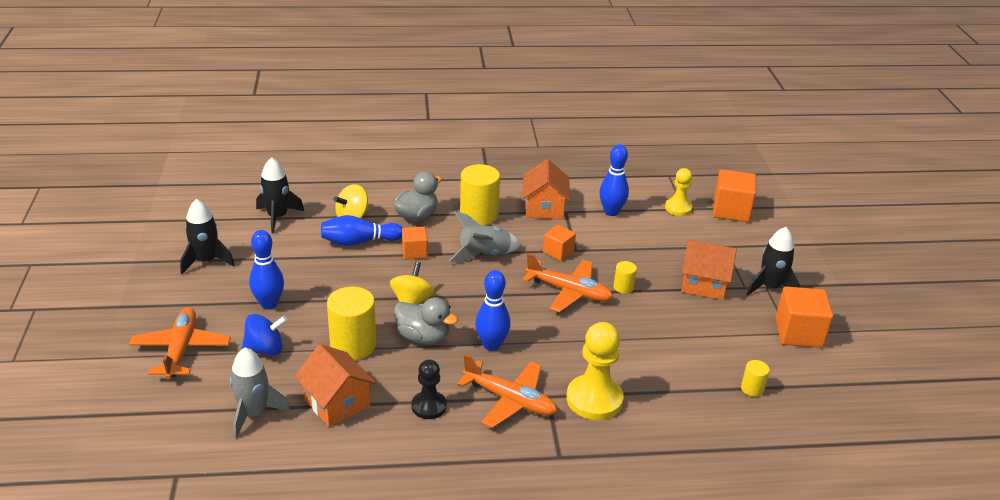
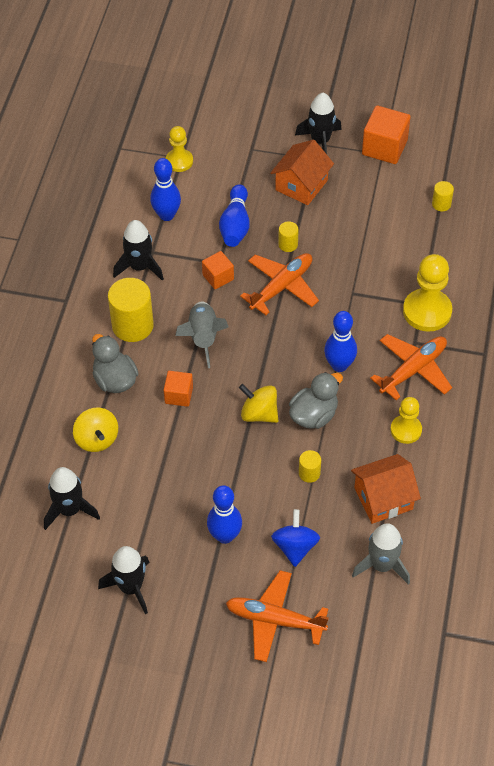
camera: 70 degrees left, 20 degrees up
(353, 345) = (309, 473): yellow cylinder -> yellow cylinder, size x0.49
(359, 242) = (144, 440): blue bowling pin -> blue bowling pin (235, 225)
(429, 406) = (406, 430): black pawn -> yellow pawn
(544, 208) = (139, 267): orange house -> black rocket
(731, 210) = (197, 123): orange cube -> none

